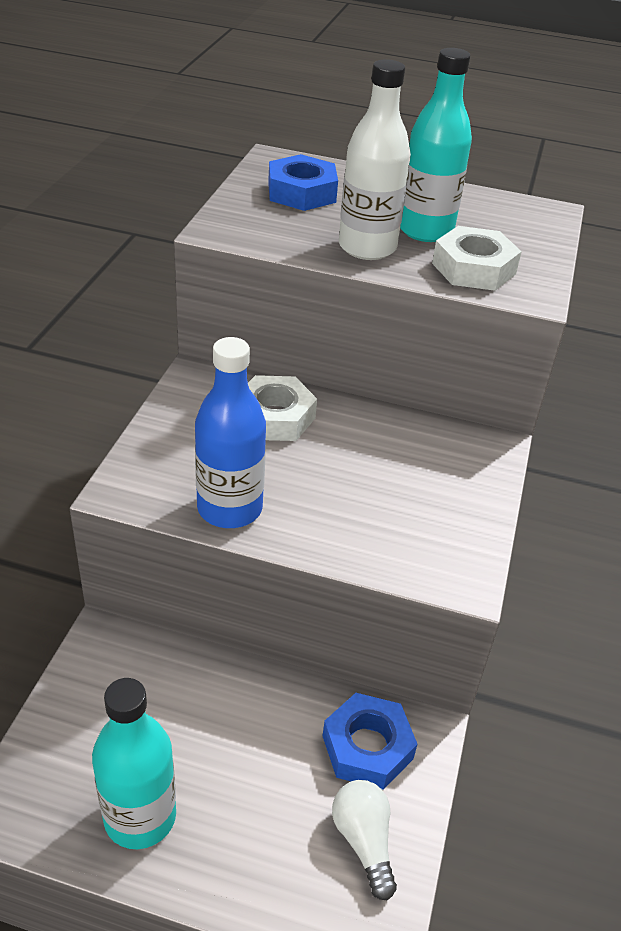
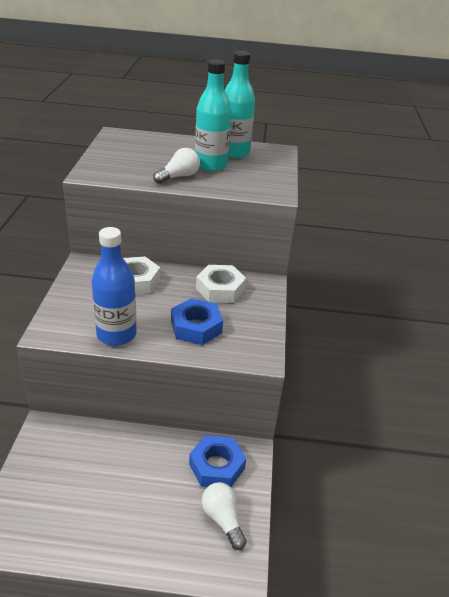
camera: 10 degrees left, 5 degrees down
(140, 817) = (83, 528): turquoise bottle -> turquoise bottle (234, 152)
(301, 192) = (135, 150): blue nut -> blue nut (196, 327)
(367, 247) = (179, 177): white bottle -> white light bulb
(473, 268) = (241, 183): white nut -> white nut (220, 289)

